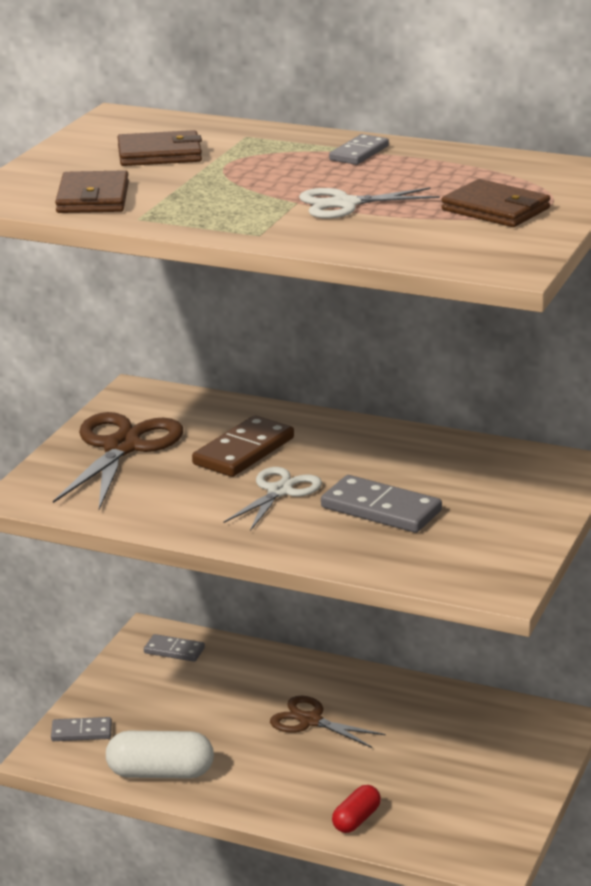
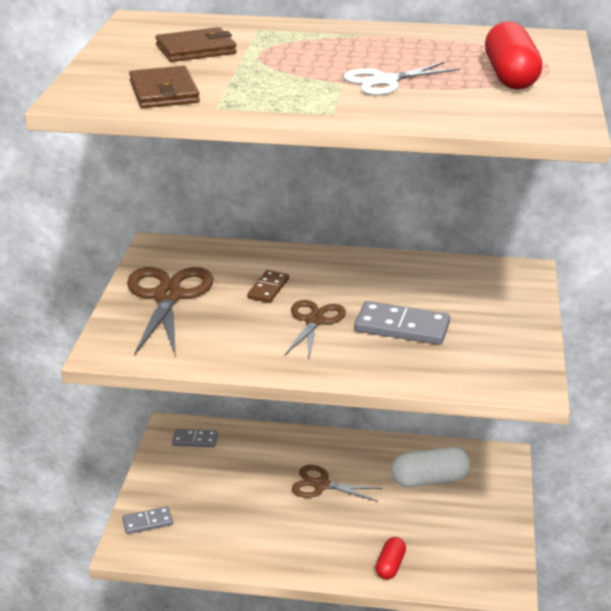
camera: 15 degrees left, 5 degrees up
(160, 773) = (224, 549): white capsule -> white capsule (429, 480)
(244, 451) = (268, 289): brown domino -> brown domino, size x0.60
(280, 491) = (314, 321): white scissors -> brown scissors
(359, 153) = (361, 37): grey domino -> none
(495, 209) = (510, 76): brown wallet -> red capsule

